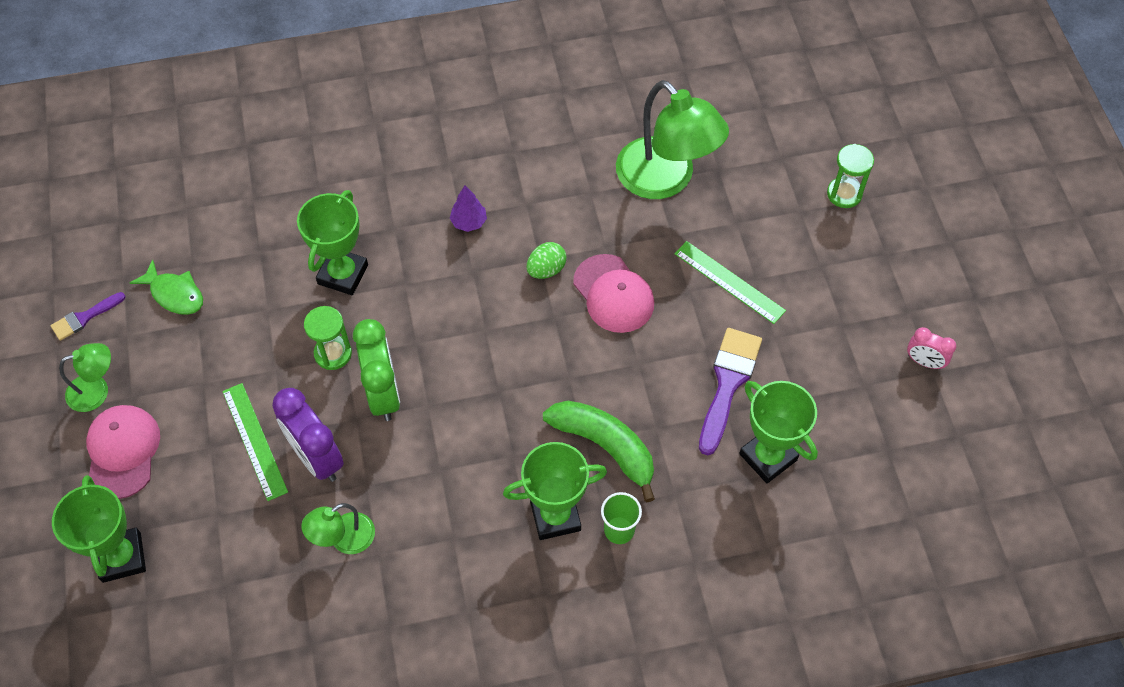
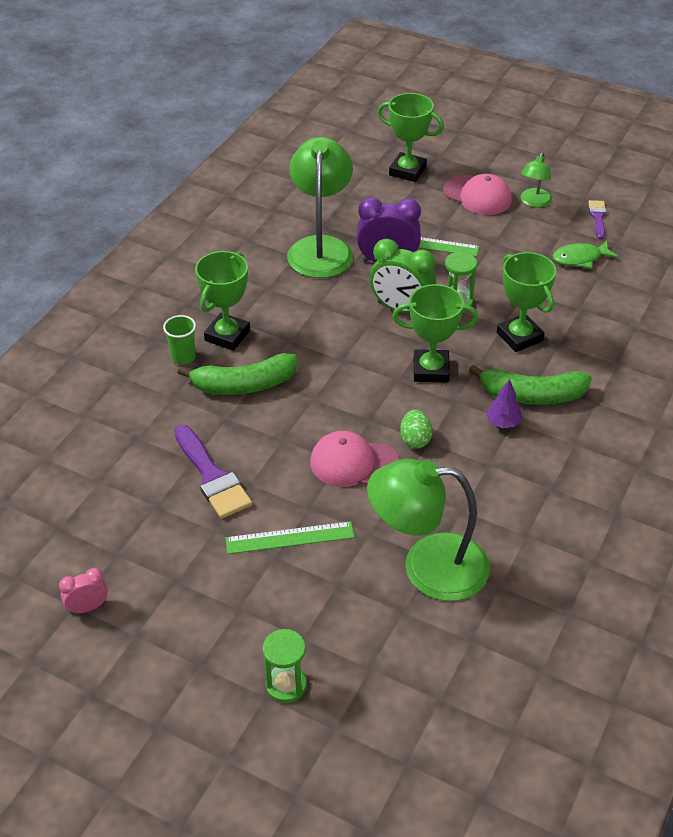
camera: 130 degrees right, 15 degrees down
(344, 539) = (321, 248): green lamp -> green lamp, size x2.00
(415, 221) = (532, 395): none -> green banana
(768, 457) = (137, 459): green trophy -> green trophy (431, 370)

